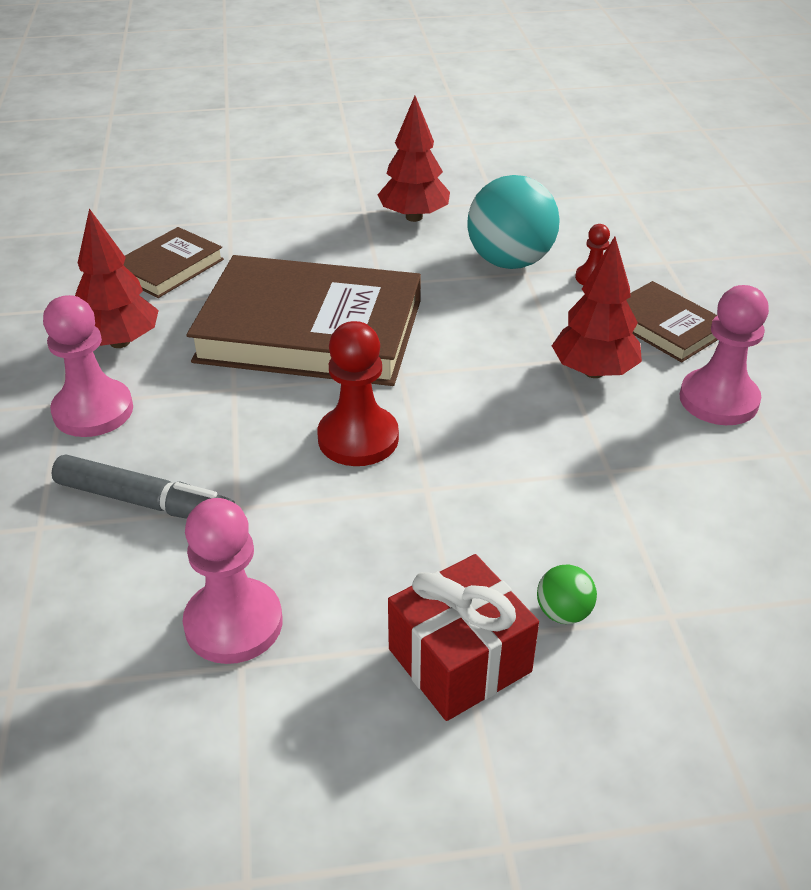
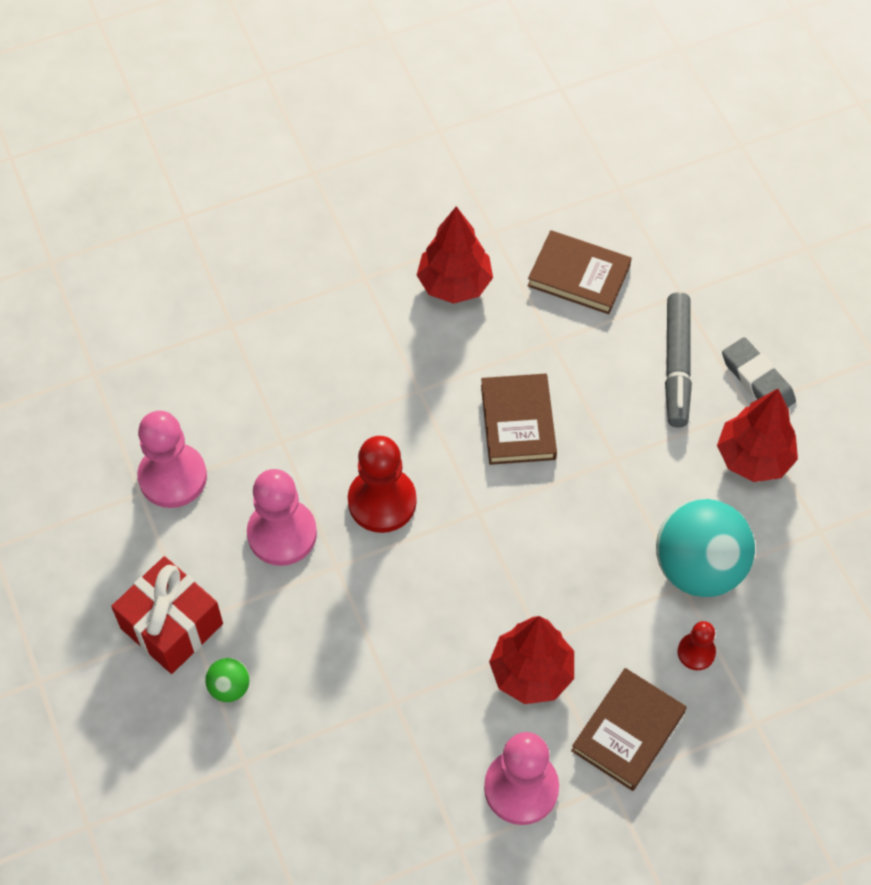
camera: 75 degrees right, 20 degrees up
(93, 411) = (361, 303): pink pawn -> pink pawn (282, 534)
(145, 502) = (271, 379): grey marker -> grey marker (676, 365)
(310, 331) = (518, 422): brown book -> brown book, size x0.48
(339, 202) = (757, 380): none -> grey eraser

